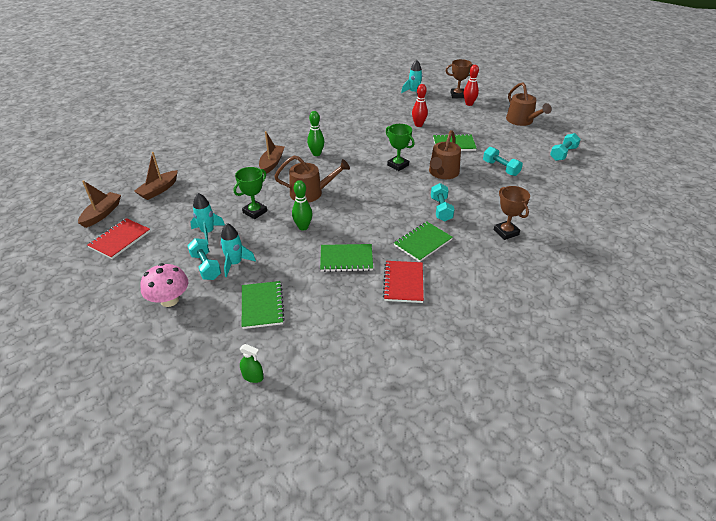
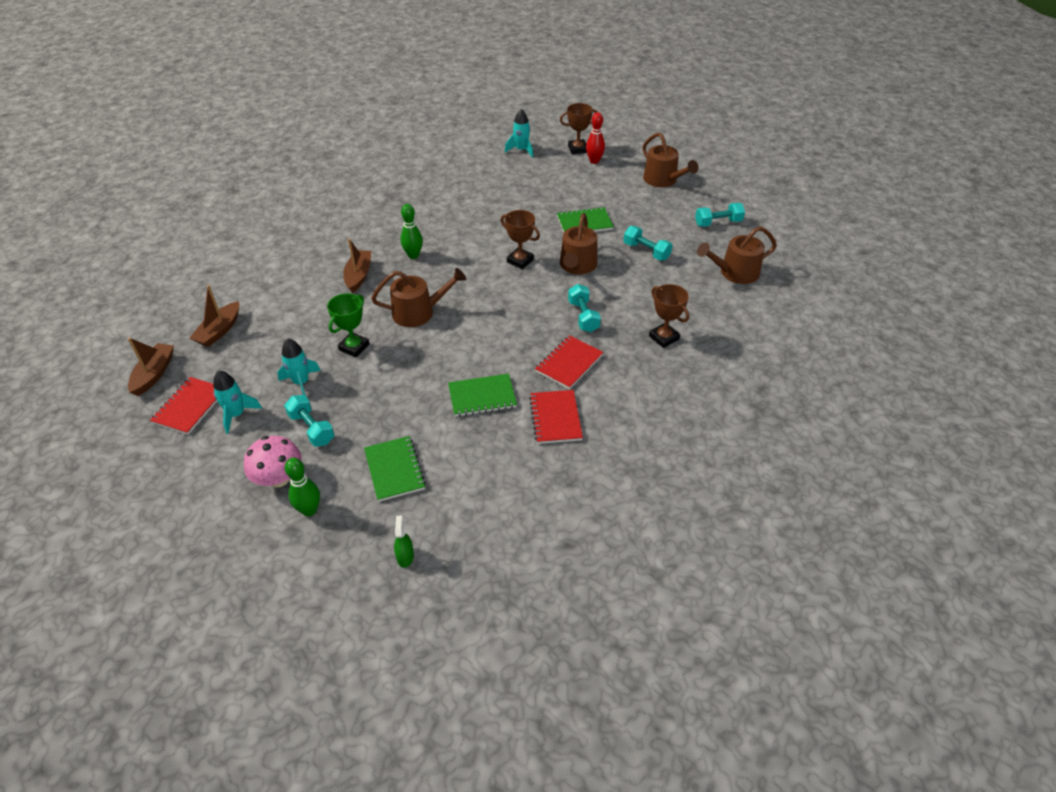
camera: 10 degrees left, 5 degrees up
(235, 263) = (347, 420): turquoise rocket -> turquoise rocket (237, 414)
(253, 376) = (405, 556): green spray bottle -> green spray bottle turned 105 degrees counterclockwise
(303, 227) = (420, 361): green bowling pin -> green bowling pin (309, 510)
(398, 165) = (520, 261): green trophy -> brown trophy
(418, 125) = (535, 199): red bowling pin -> none
(423, 242) = (569, 363): green notebook -> red notebook
(563, 154) = (718, 223): turquoise dumbbell -> turquoise dumbbell turned 45 degrees clockwise
(573, 190) = (735, 273): none -> brown watering can

